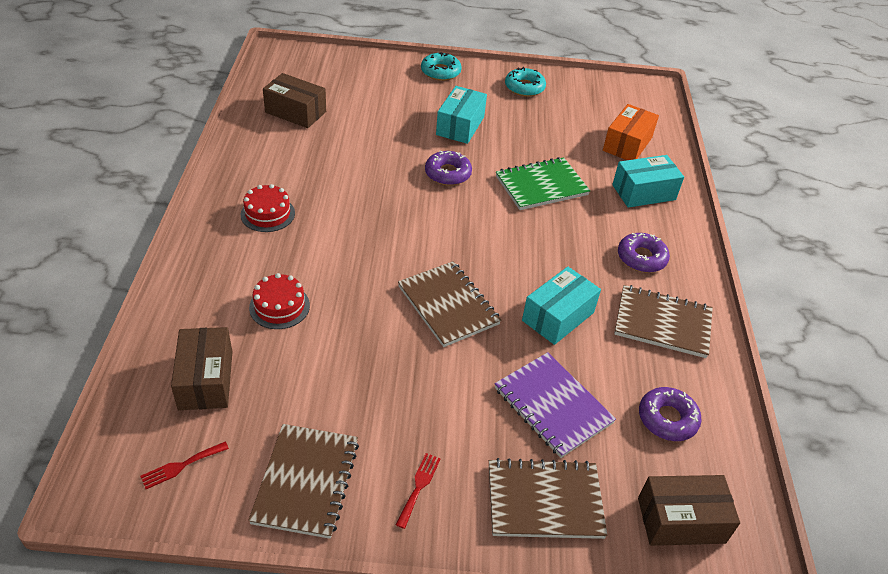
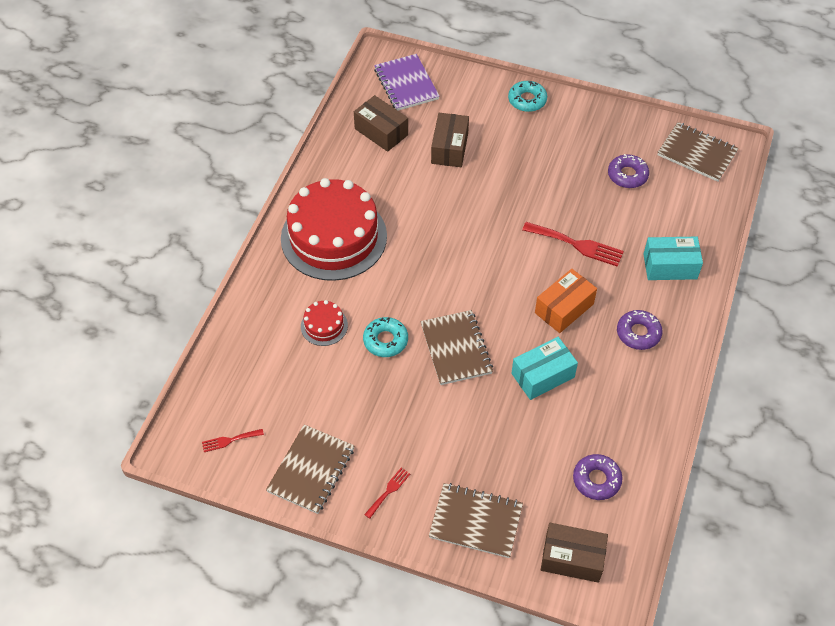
camera: 20 degrees right, 10 degrees up
(206, 380) = (258, 378): brown box -> brown box (449, 148)
(267, 214) = (334, 237): red cake -> red cake, size x2.37
(448, 173) = (497, 219): purple donut -> purple donut (627, 175)
(460, 126) = (525, 167): turquoise box -> none
(524, 87) = (602, 129): turquoise donut -> turquoise donut (385, 340)
(541, 186) = (577, 245): green notebook -> red fork
(552, 406) = (509, 450): purple notebook -> purple notebook (406, 84)
(627, 144) = (677, 210): orange box -> orange box (564, 308)
(662, 323) = (629, 398): brown notebook -> brown notebook (697, 153)

